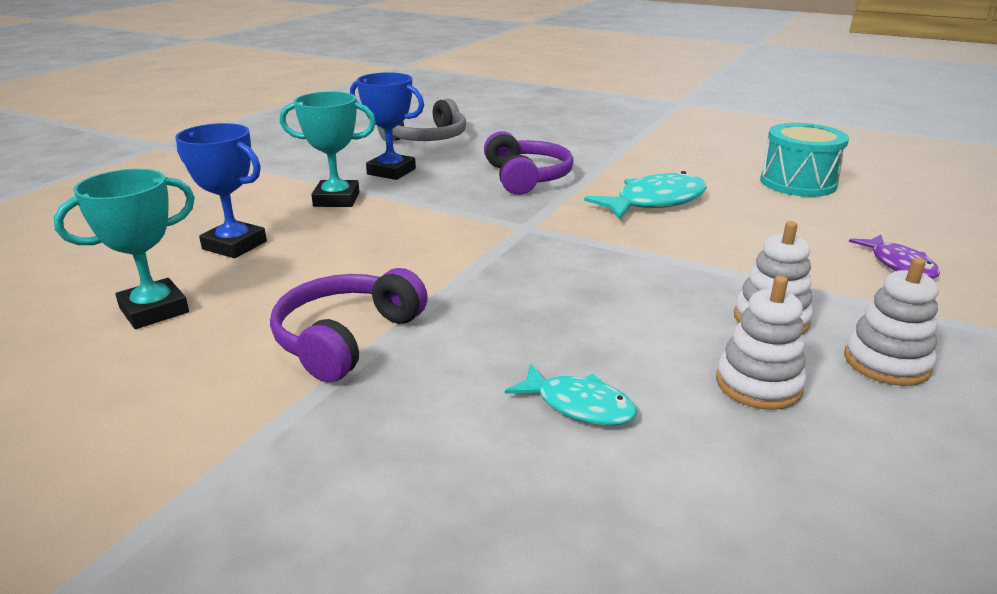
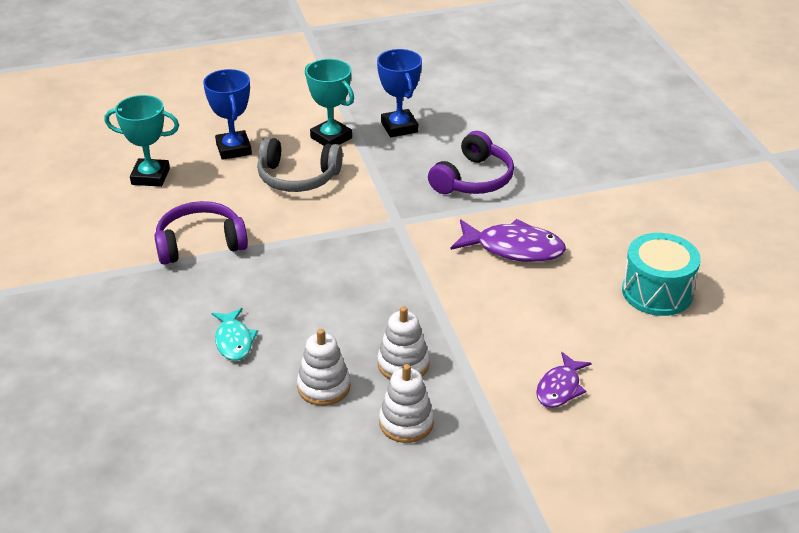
camera: 45 degrees right, 10 degrees up
(427, 138) = (476, 102): grey headphones -> grey headphones (297, 177)
(654, 202) = (513, 248): turquoise fish -> purple fish

